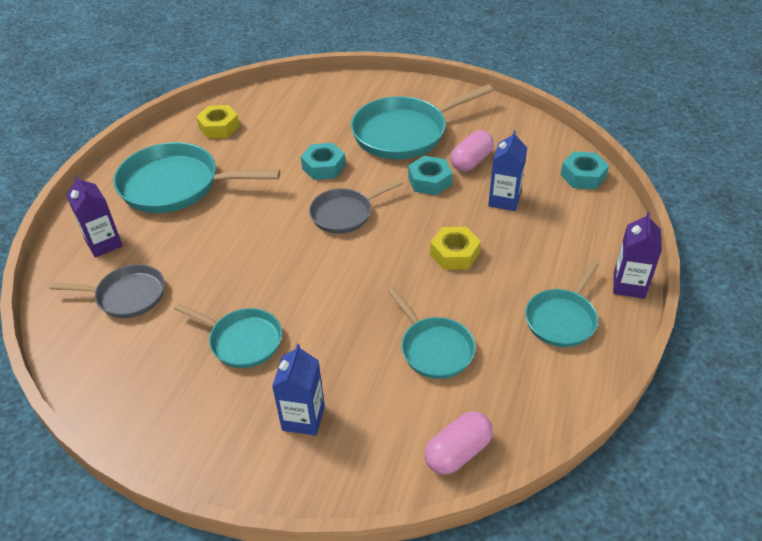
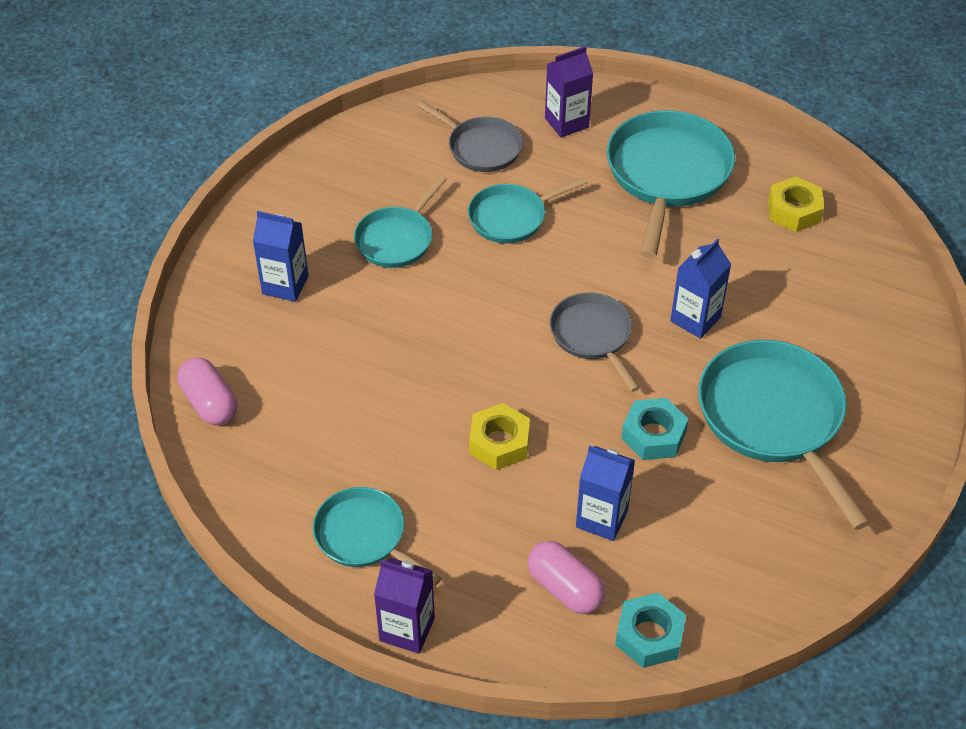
camera: 95 degrees right, 5 degrees up
(127, 295) = (481, 147): grey pan -> grey pan turned 60 degrees counterclockwise
(323, 167) = (695, 319): turquoise nut -> blue carton
(434, 348) = (348, 401): turquoise pan -> turquoise pan (511, 217)
(471, 161) = (697, 493): pink capsule -> pink capsule (565, 588)

